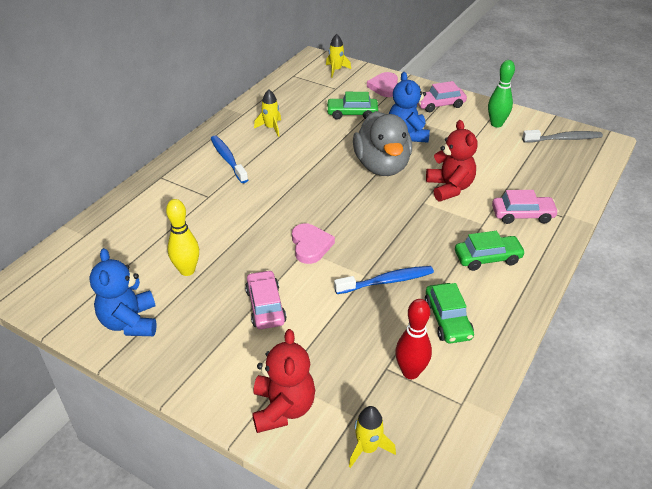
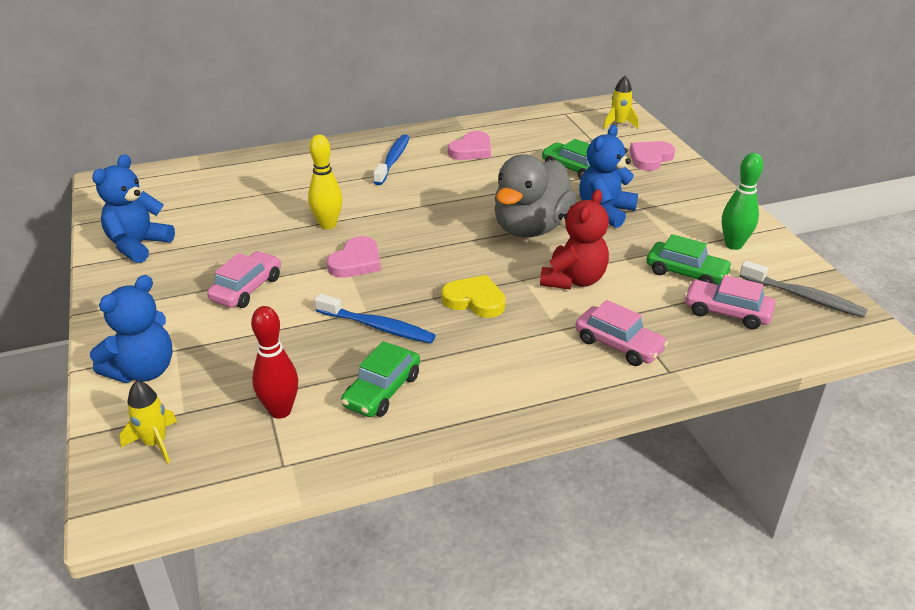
camera: 40 degrees right, 5 degrees down
(187, 270) = (231, 230): yellow bowling pin -> yellow bowling pin (328, 225)
(271, 128) = (471, 150): yellow rocket -> pink heart
(283, 408) = (143, 371): red teddy bear -> blue teddy bear
(416, 231) = (475, 300): none -> yellow heart
(439, 105) = (690, 198): pink car -> pink car (727, 312)
(487, 258) = (511, 362): green car -> green car (686, 273)

